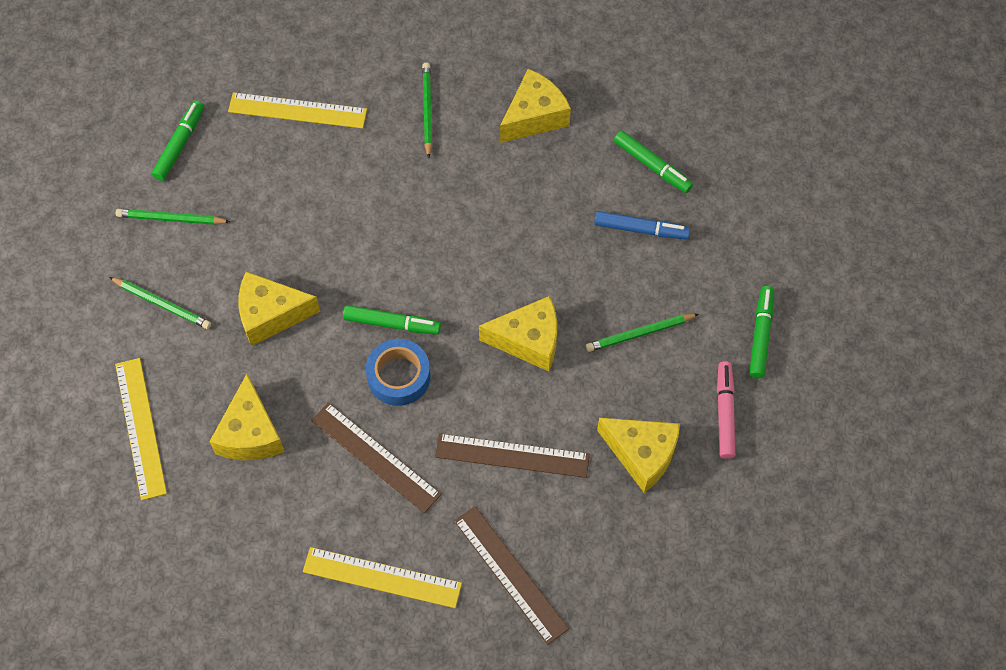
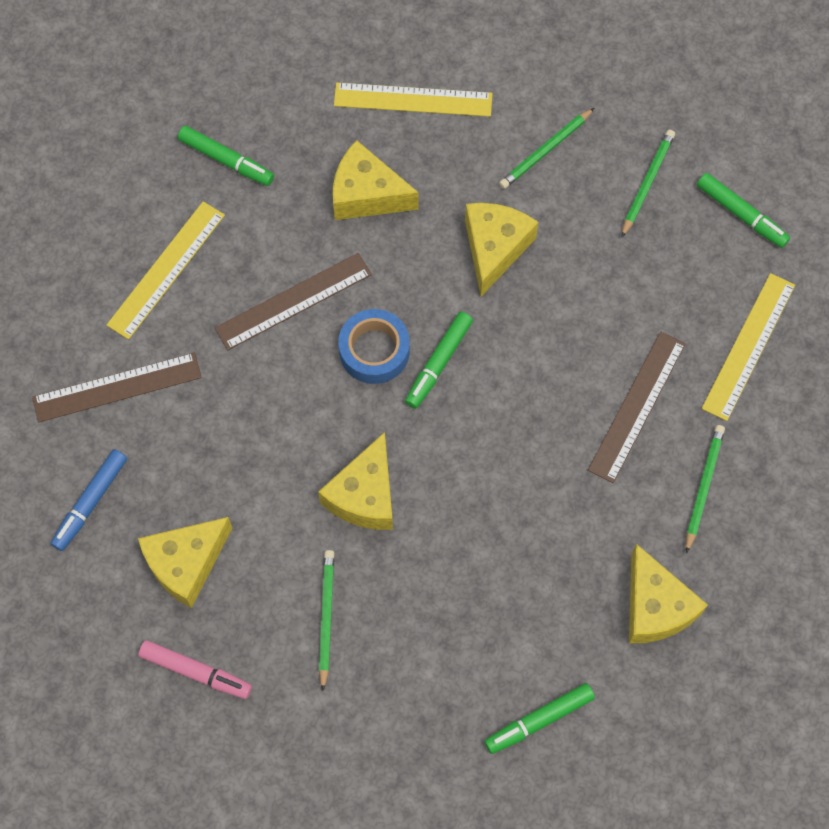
camera: 110 degrees right, 5 degrees up
(427, 110) = (703, 487): green pencil -> green pencil turned 90 degrees counterclockwise
(512, 455) = (240, 432): brown ruler -> brown ruler (637, 406)
(641, 229) = (457, 672): blue marker -> blue marker (90, 502)
(760, 335) = (271, 753): green marker -> green marker (226, 160)

